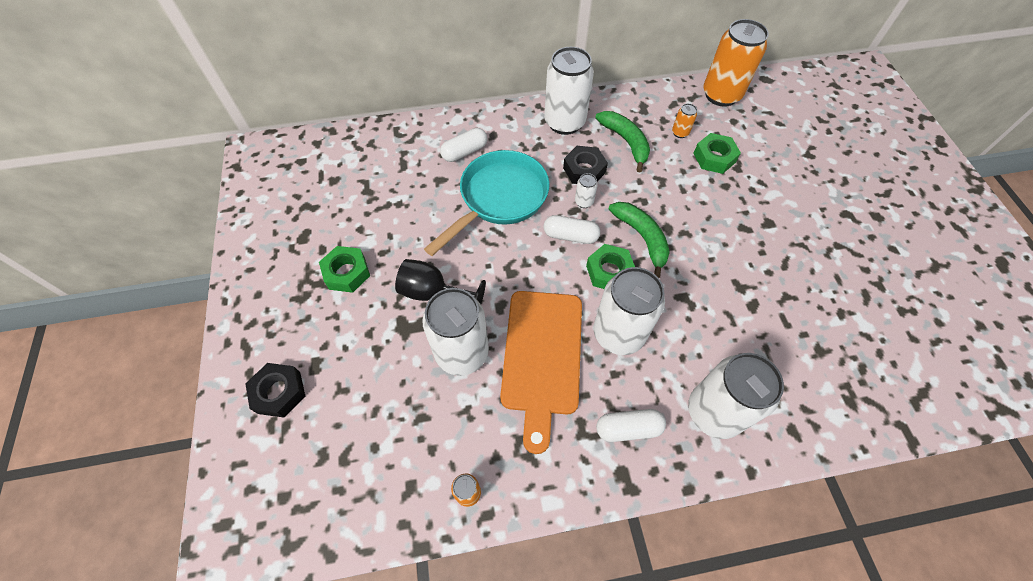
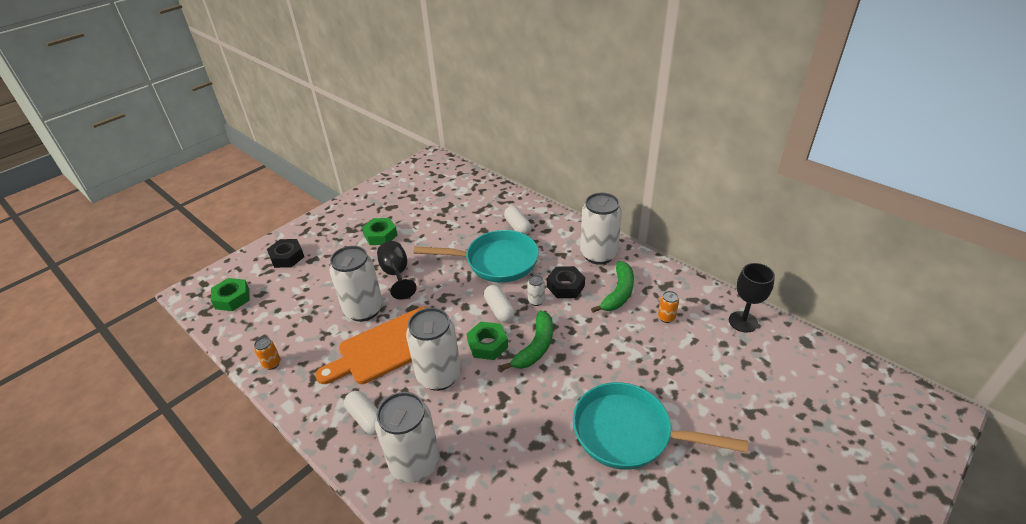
camera: 55 degrees right, 20 degrees down
(464, 152) = (517, 227): white capsule -> white capsule turned 45 degrees clockwise
(714, 158) = (665, 350): green nut -> green nut (232, 298)
(721, 95) = (743, 322): orange can -> black goblet
(782, 235) = (629, 433): none -> turquoise pan

